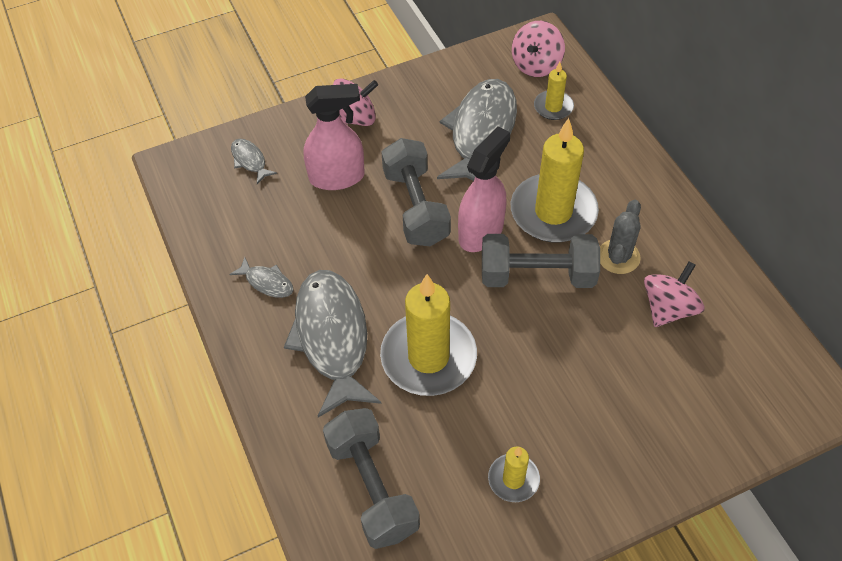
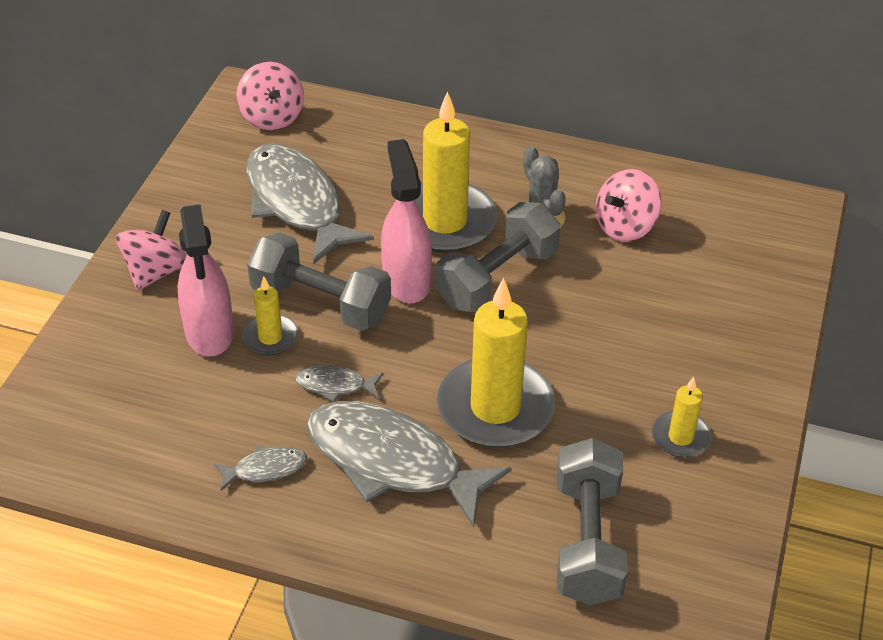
camera: 50 degrees left, 10 degrees down
(250, 160) = (94, 383): grey fish -> grey fish (335, 385)
(337, 177) = (209, 333): pink spray bottle -> pink spray bottle turned 135 degrees clockwise
(372, 487) = (587, 541): grey dumbbell -> grey dumbbell turned 75 degrees clockwise
(553, 107) = (333, 141): yellow candle -> yellow candle (270, 337)
(668, 308) = (625, 227): pink spinning top -> pink spinning top turned 120 degrees counterclockwise

